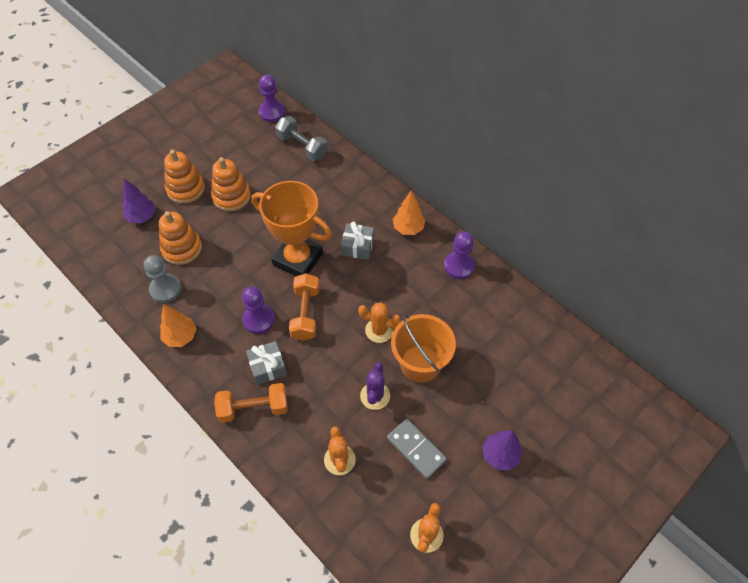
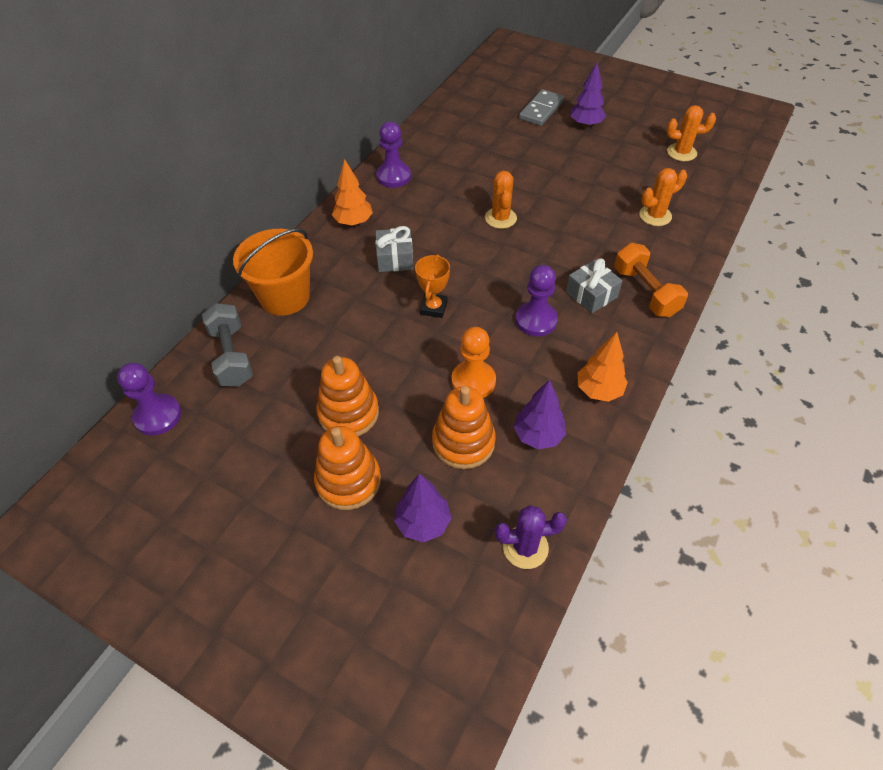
camera: 105 degrees left, 5 degrees down
(165, 289) = (538, 435): grey pawn -> purple tree
(224, 266) = (473, 381): none -> orange pawn
(298, 259) = (433, 308): orange trophy -> orange trophy, size x0.47
(302, 146) = (232, 356): grey dumbbell -> grey dumbbell turned 45 degrees counterclockwise
(305, 313) = (507, 280): orange dumbbell -> none
(375, 396) = (576, 206): purple cactus -> purple cactus (525, 547)
(416, 449) = (612, 171): grey domino -> grey domino (541, 110)
(420, 363) = (524, 183): orange bucket -> orange bucket (285, 297)

